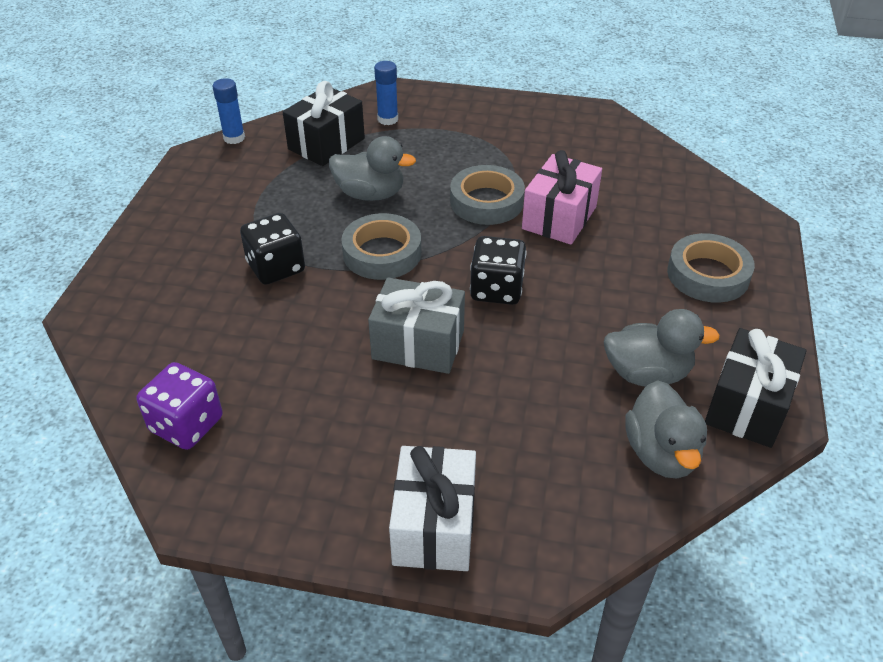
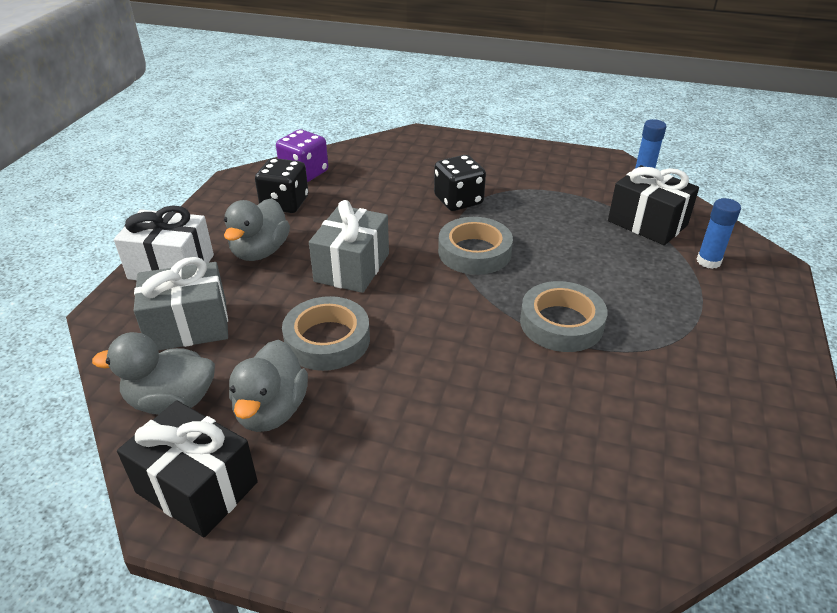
camera: 95 degrees right, 5 degrees down
(370, 194) = (565, 247): grey duck -> grey duck (260, 251)
(496, 289) = (415, 318): black dice -> black dice (284, 203)
(547, 472) = (188, 326): none -> grey gift
(559, 218) = (535, 378): pink gift -> none
(708, 274) = (419, 506): grey tape -> grey tape (327, 340)

